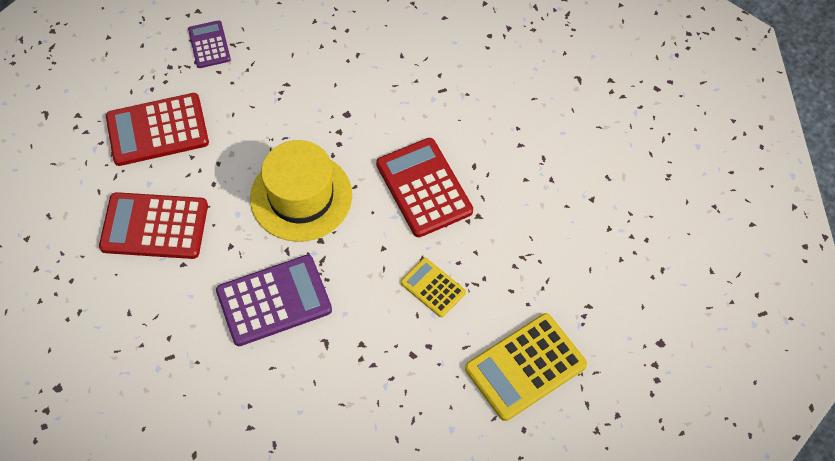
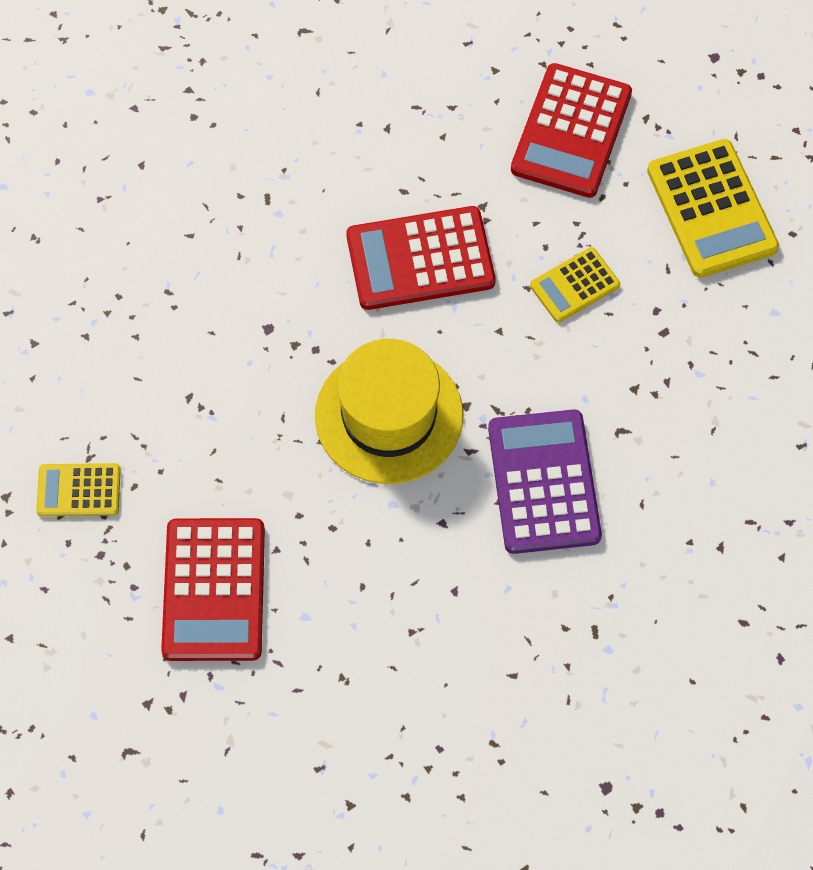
camera: 75 degrees left, 5 degrees up
(154, 226) = (381, 619): red calculator -> red calculator (571, 131)
(209, 45) = (79, 490): purple calculator -> yellow calculator

